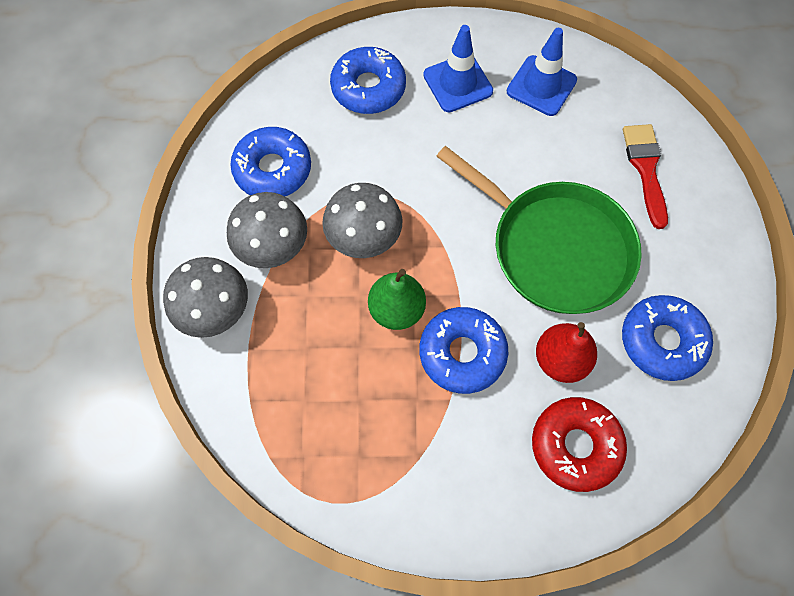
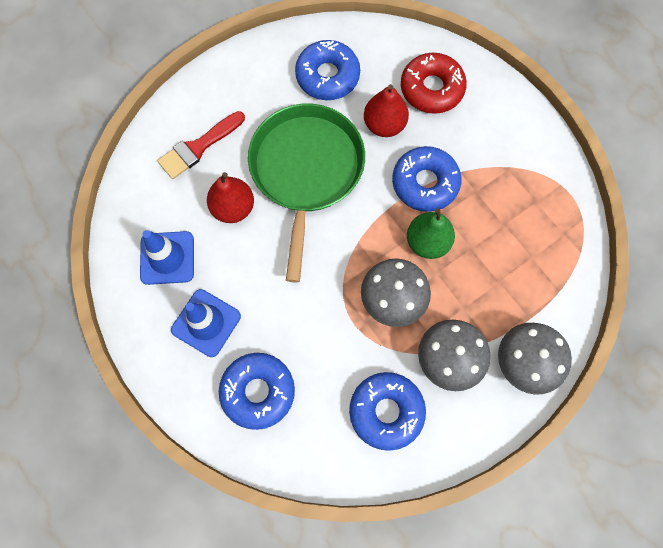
camera: 125 degrees left, 5 degrees up
(556, 162) = (233, 208): none -> red pear

